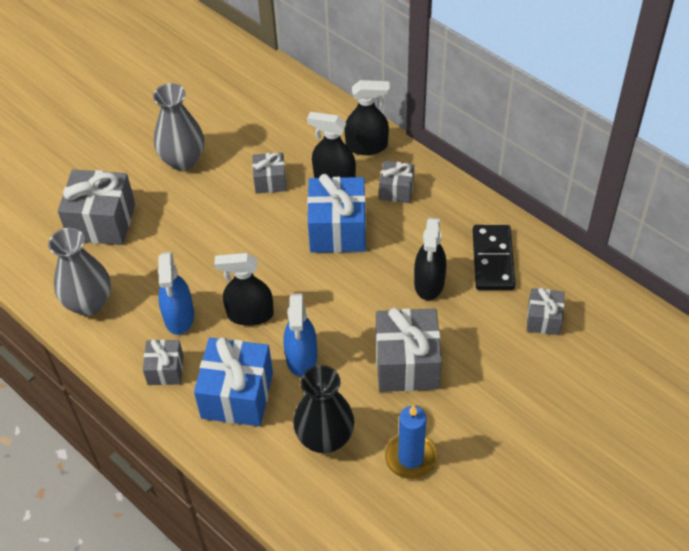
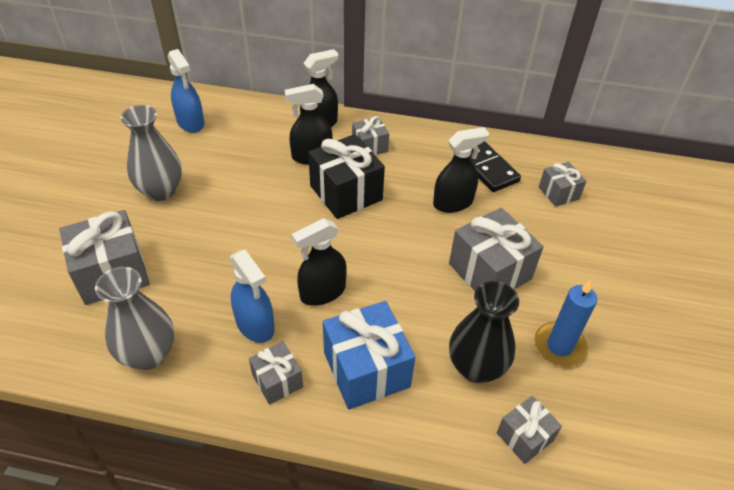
camera: 35 degrees left, 5 degrees down
(270, 181) = (257, 178): grey gift -> grey gift (524, 437)
(301, 357) = (398, 307): blue spray bottle -> blue spray bottle (190, 122)
(338, 230) = (346, 193): blue gift -> black gift
(429, 283) = (453, 203): black spray bottle -> black spray bottle turned 90 degrees counterclockwise

